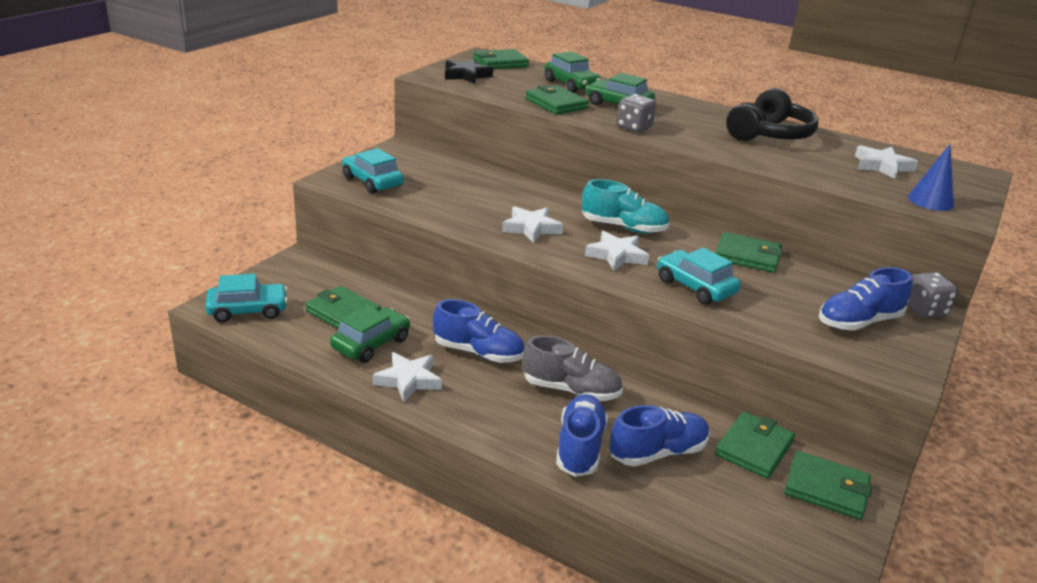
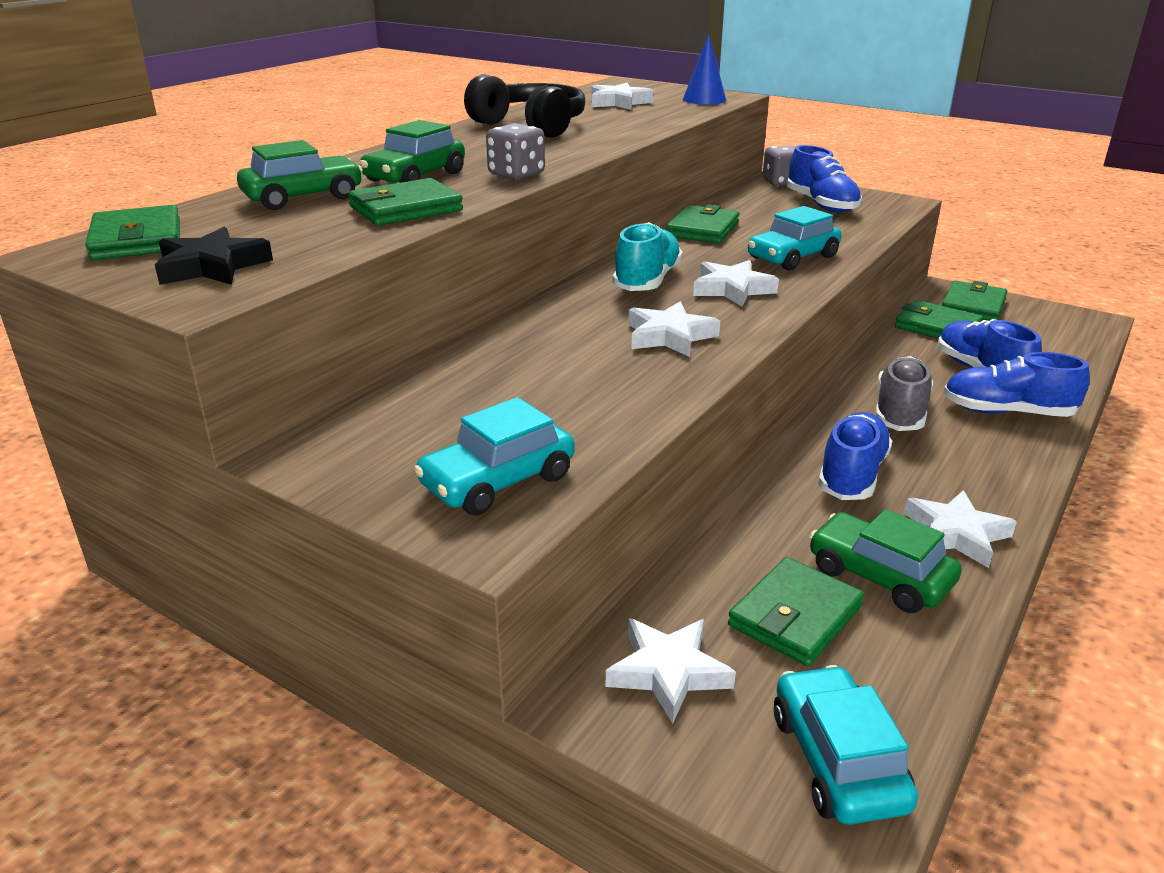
camera: 85 degrees left, 0 degrees up
(313, 276) = (668, 672): none -> white star

